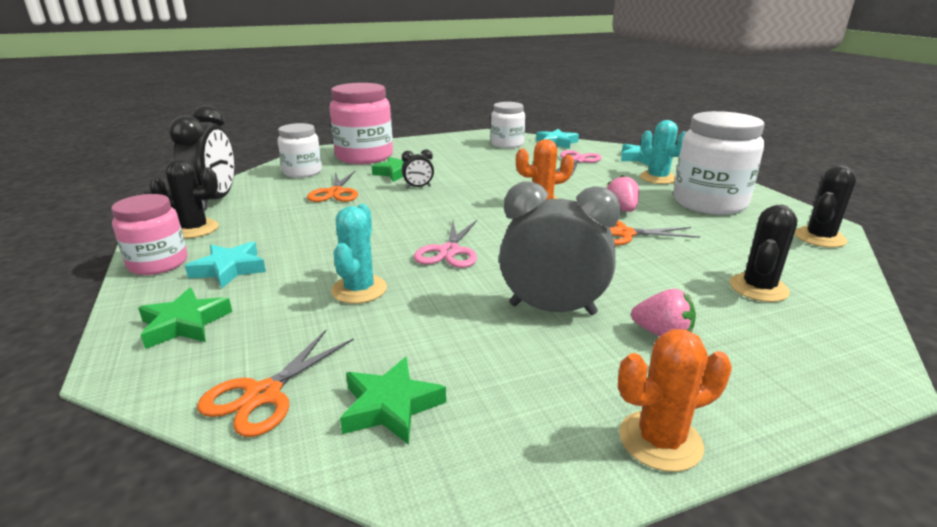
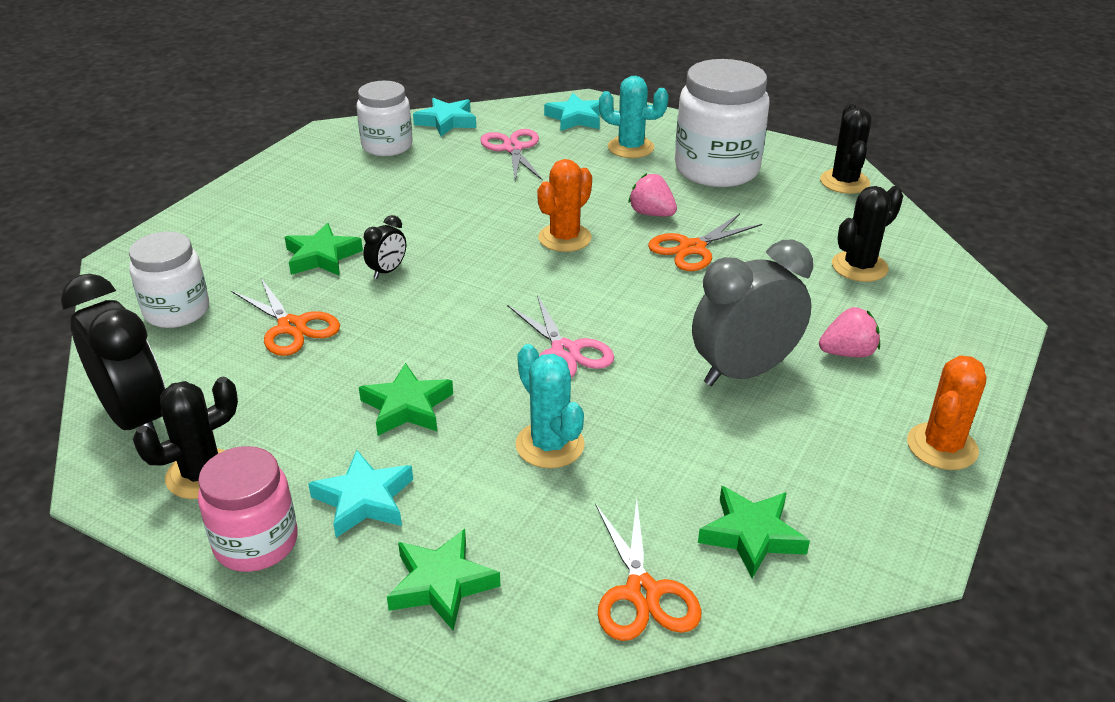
camera: 40 degrees left, 10 degrees up
(323, 241) = (407, 407): none -> green star
(364, 157) = (221, 244): pink jar -> none
(758, 288) = (859, 267): black cactus -> black cactus turned 60 degrees clockwise

